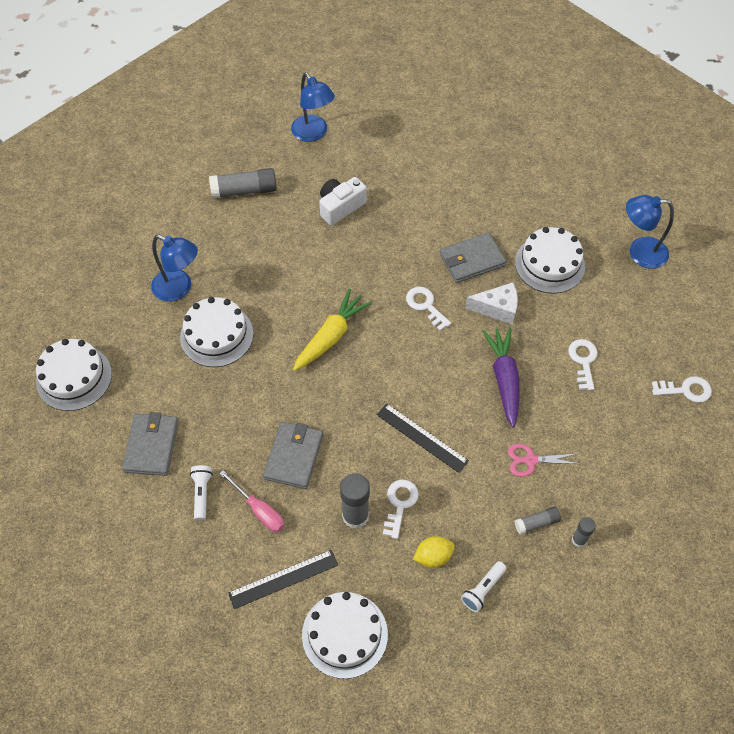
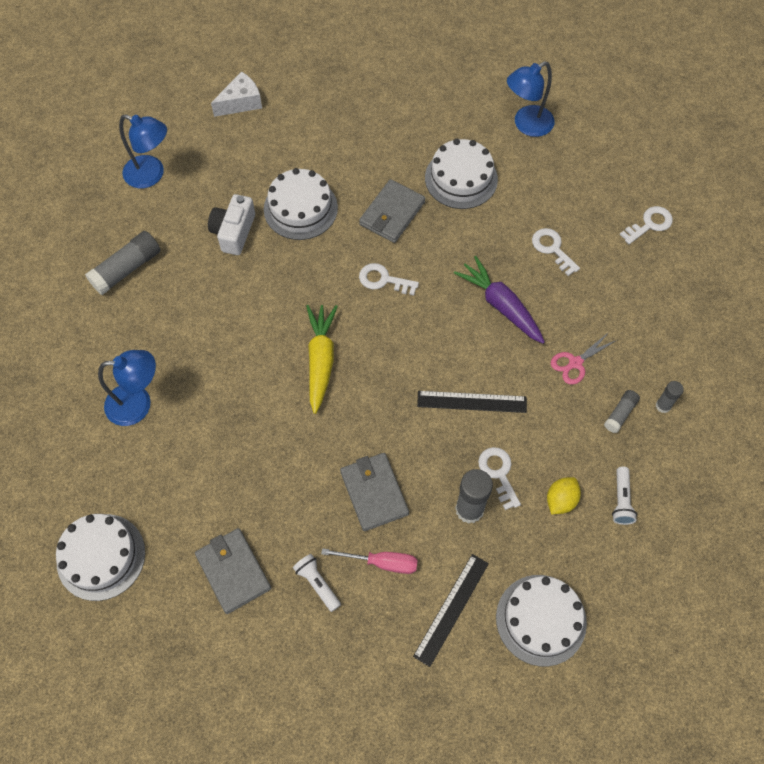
camera: 35 degrees left, 5 degrees up
(216, 335) = (212, 426): white cake -> white cake (300, 208)
(497, 308) = (447, 245): white cheese -> white cheese (241, 102)

